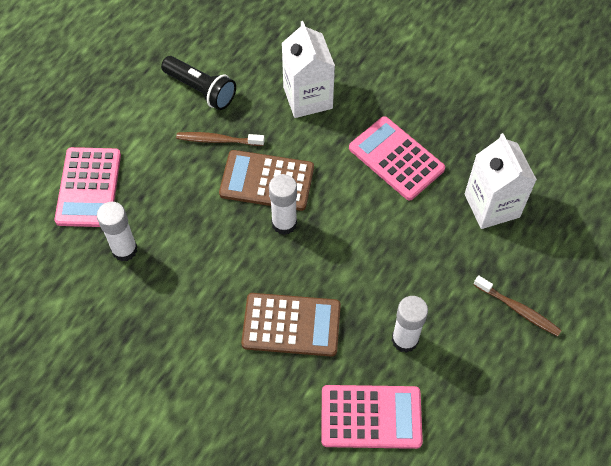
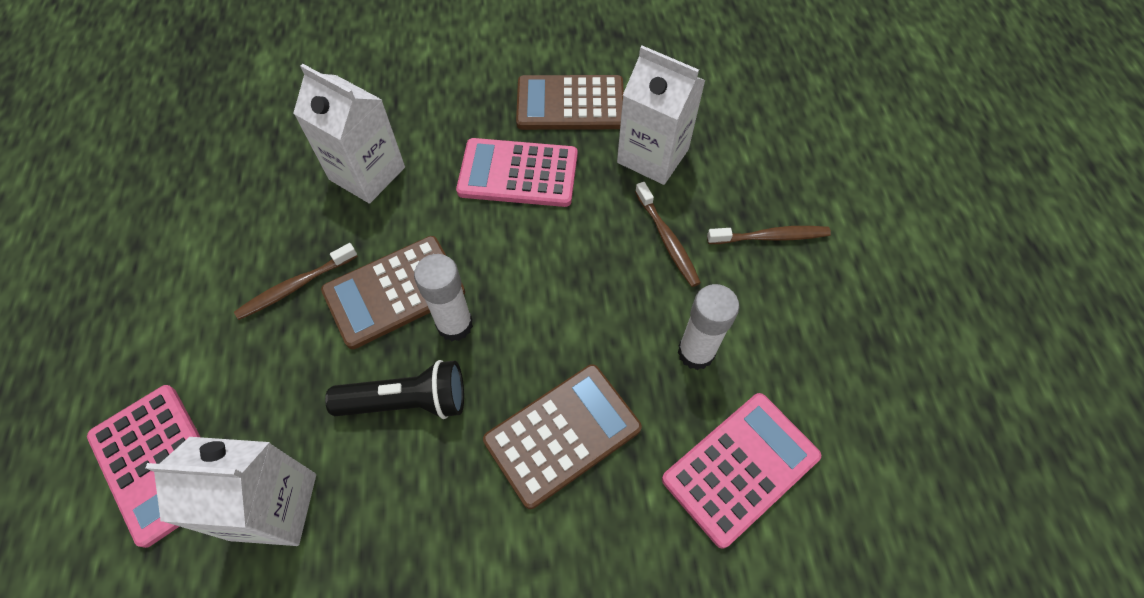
camera: 40 degrees left, 0 degrees up
(124, 250) = (274, 506): white glue stick -> white carton
(201, 90) = (227, 244): black flashlight -> black flashlight (407, 401)
(450, 264) = (667, 240): none -> brown toothbrush
(470, 134) = (570, 104): none -> brown calculator

